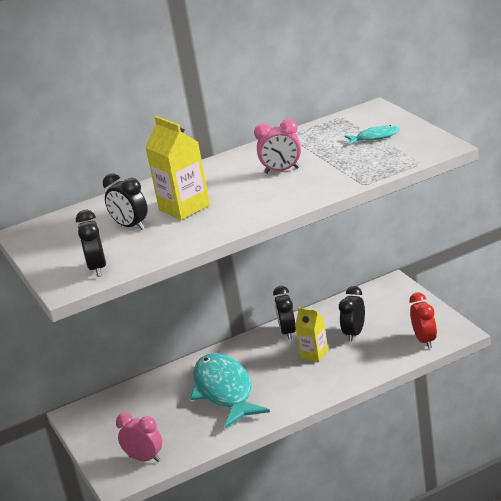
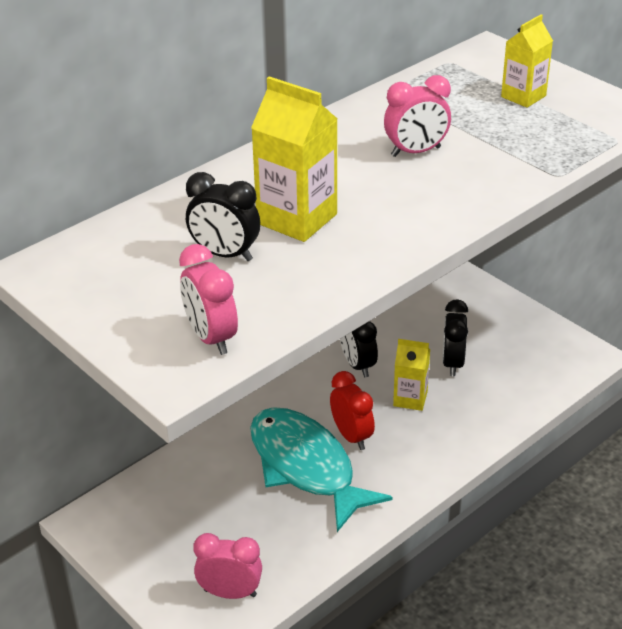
camera: 20 degrees left, 10 degrees up
(97, 268) = (211, 338): black clock -> pink clock
(375, 137) = (523, 96): turquoise fish -> yellow carton
(425, 341) = (553, 370): red clock -> red clock (352, 436)

